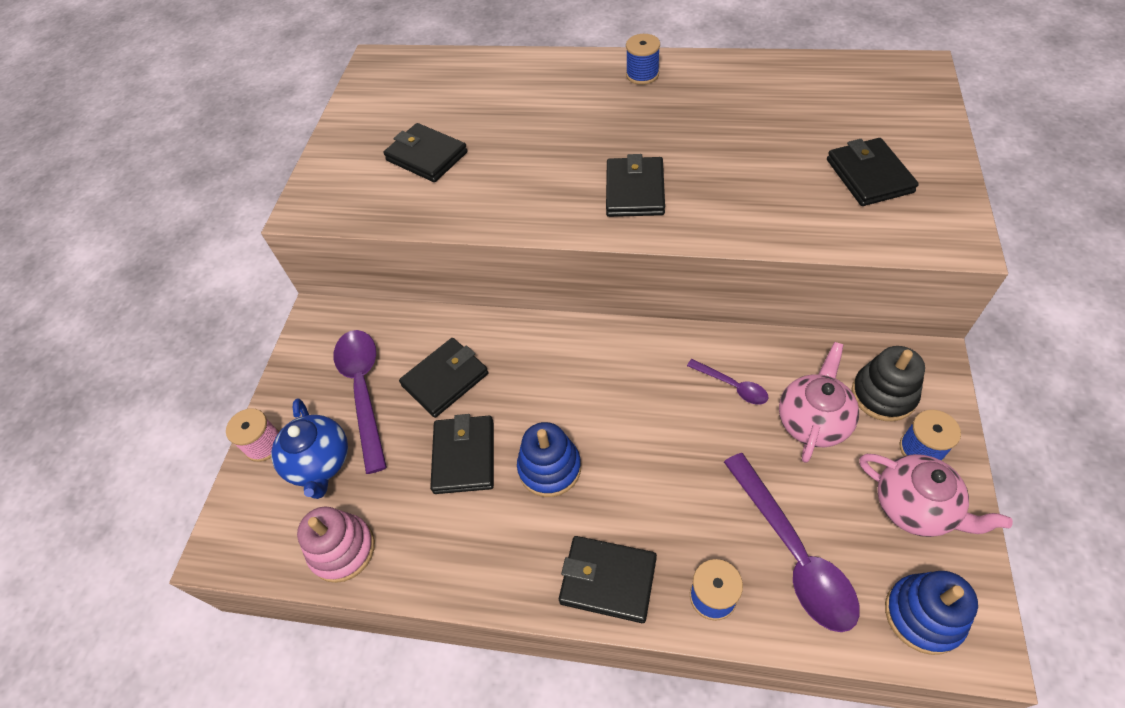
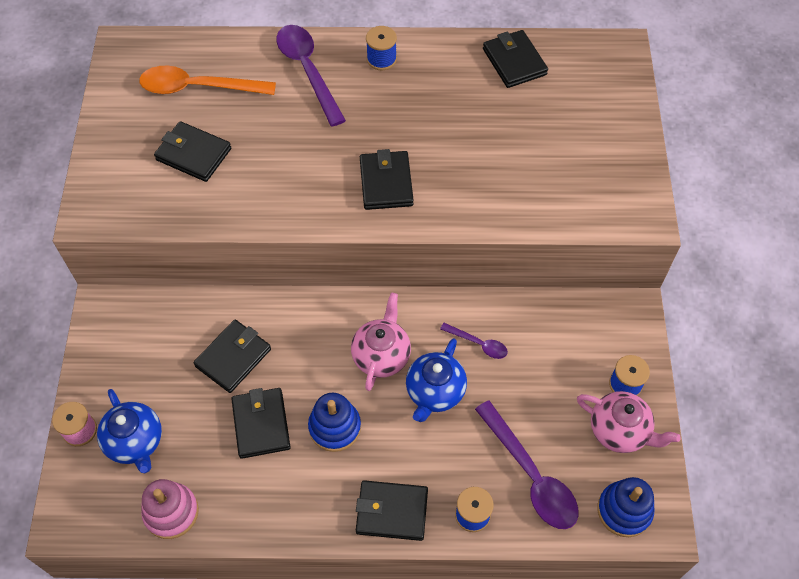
camera: 15 degrees left, 5 degrees up
(364, 391) = (161, 374): purple spoon -> purple spoon (308, 71)
(444, 97) = (198, 87): none -> orange spoon
(675, 438) = (434, 392): none -> blue teapot
(812, 421) = (543, 368): pink teapot -> pink teapot (381, 355)
(869, 176) = (578, 160): black wallet -> black wallet (514, 62)
(883, 394) = (597, 341): black stacking toy -> none

